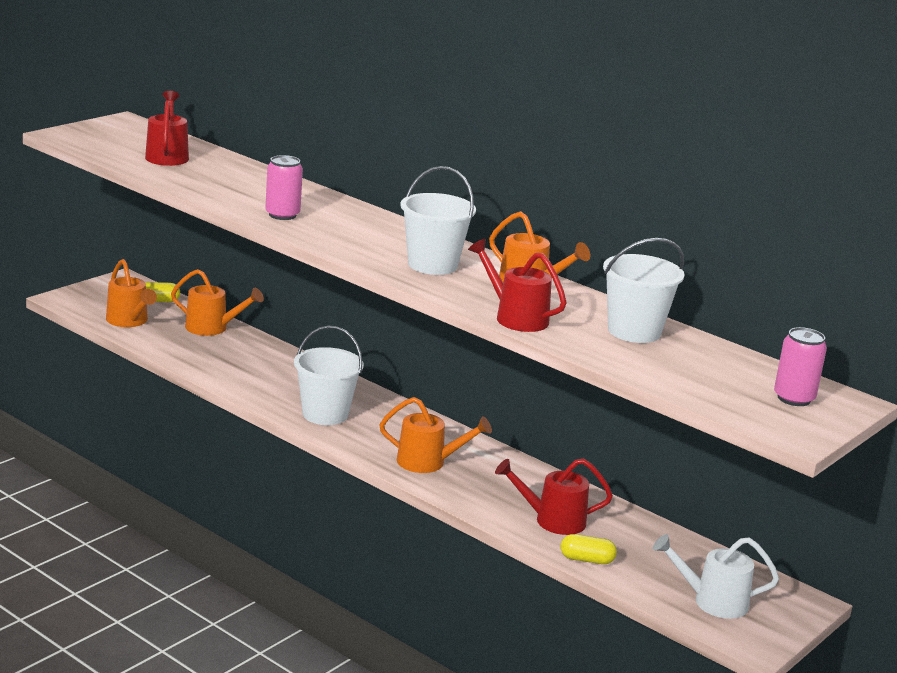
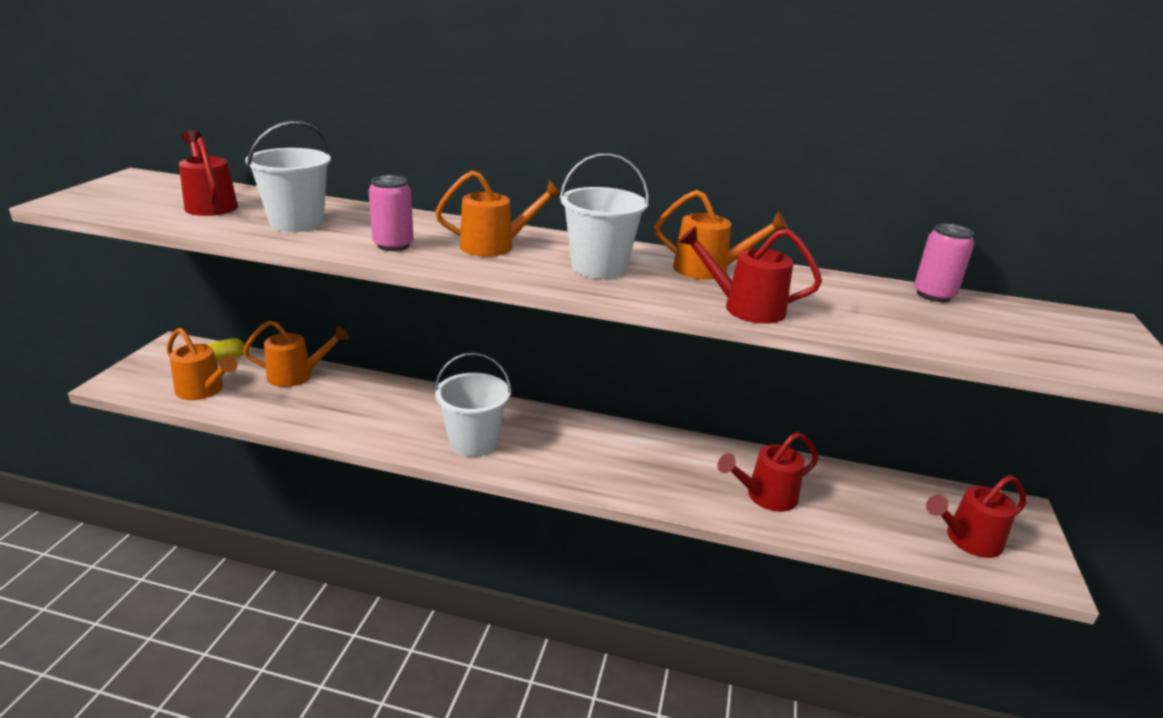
camera: 25 degrees left, 5 degrees up
(428, 462) = (609, 467): orange watering can -> orange watering can (496, 246)
(586, 560) = (835, 533): yellow capsule -> none
(634, 331) = (855, 295): white bucket -> white bucket (297, 223)
(712, 601) = (967, 540): white watering can -> red watering can
(794, 398) = (1071, 331): pink can -> pink can (933, 295)

